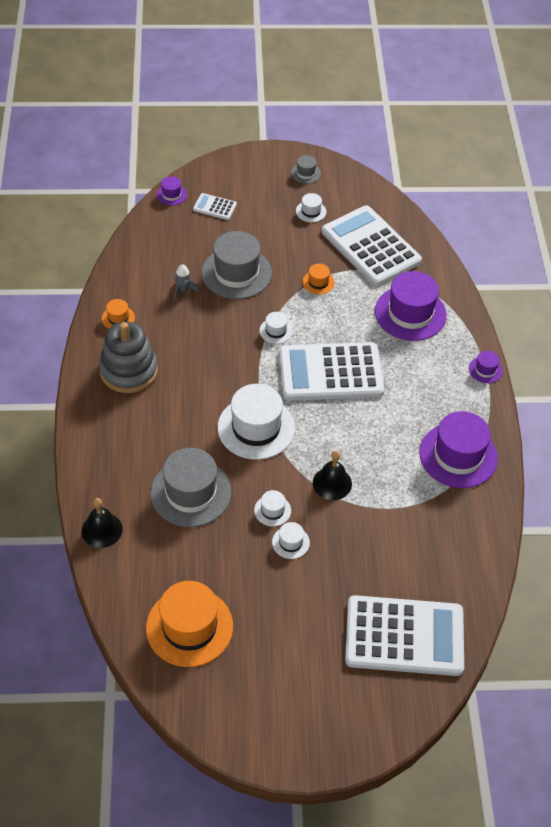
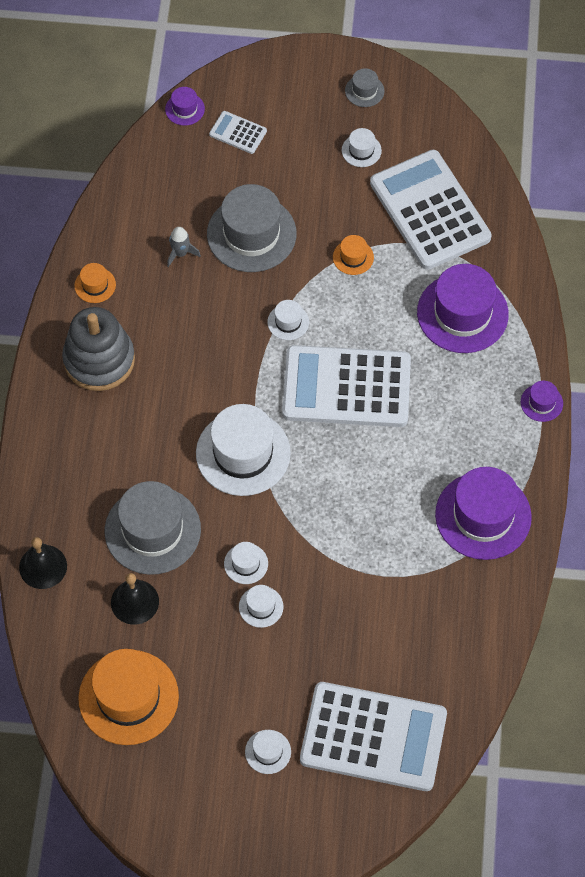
camera: 10 degrees right, 10 degrees up
(317, 658) = (268, 752): none -> white hat
(332, 483) = (323, 536): black bell -> black bell (134, 602)

